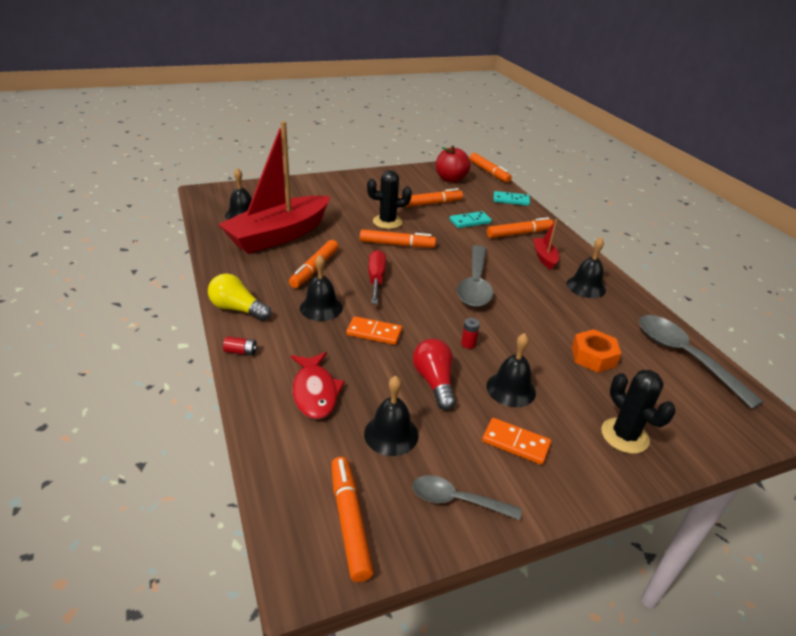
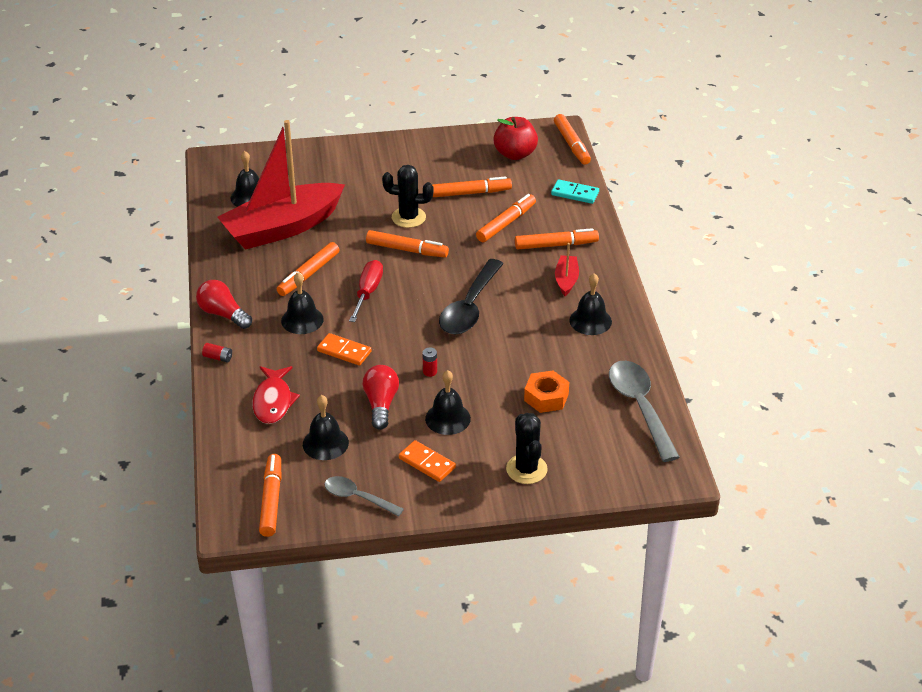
camera: 15 degrees right, 5 degrees up
(238, 309) = (223, 314): yellow light bulb -> red light bulb
(470, 221) = (506, 223): turquoise domino -> orange marker
(475, 284) = (469, 307): grey spoon -> black spoon

